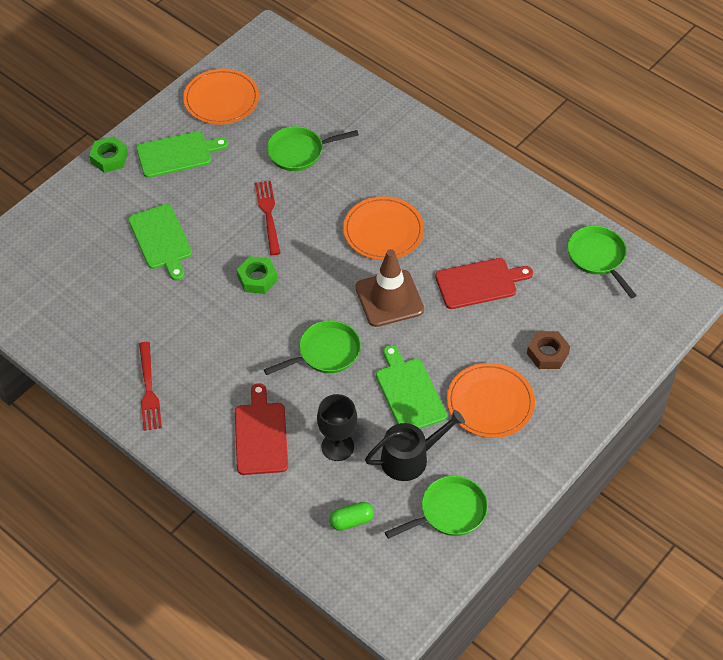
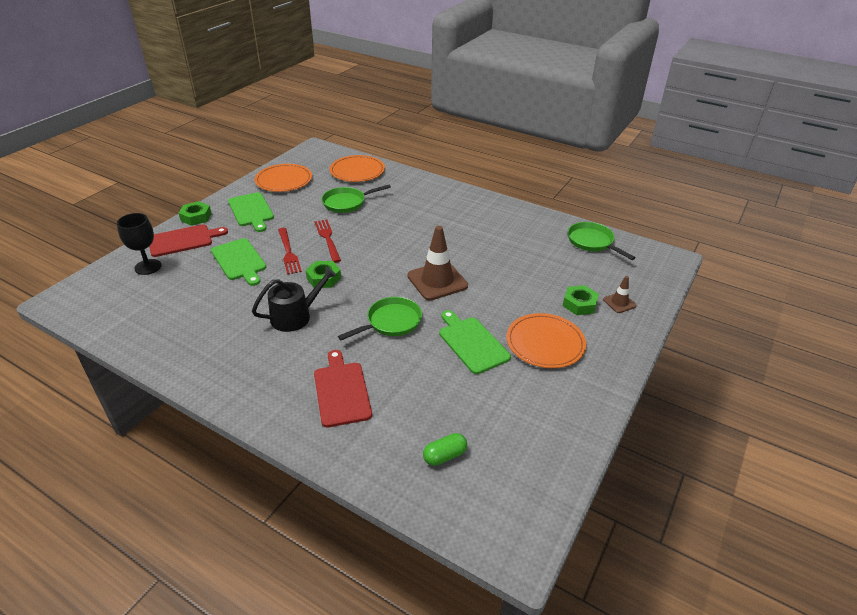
camera: 10 degrees left, 15 degrees down
(149, 390) = (230, 367): red fork -> red fork (288, 253)
(177, 154) = (251, 211): green cutting board -> green cutting board turned 90 degrees clockwise
(337, 446) = (417, 392): black goblet -> black goblet (148, 267)
(383, 231) = (421, 241): orange plate -> orange plate (357, 171)
(410, 458) = (487, 394): black watering can -> black watering can (295, 316)
(449, 512) = (538, 435): green pan -> none
(479, 283) = (507, 265): red cutting board -> red cutting board (183, 240)
(547, 353) = (579, 304): brown nut -> green nut
(595, 357) = (619, 303): none -> brown traffic cone

